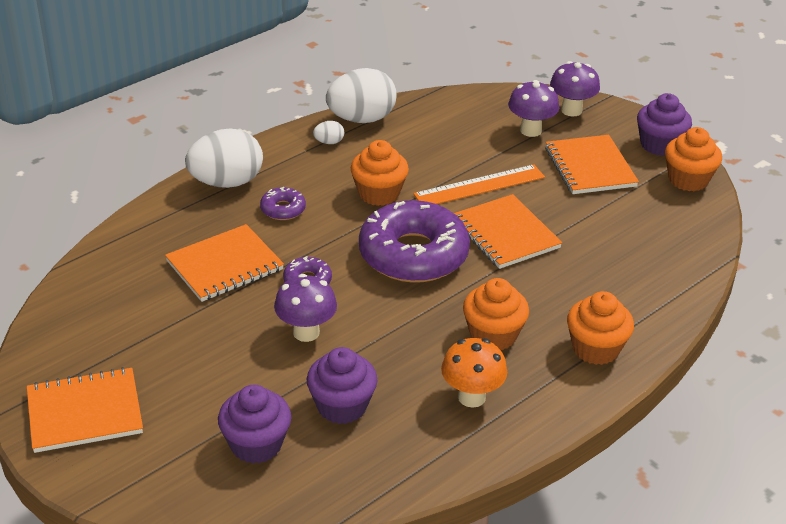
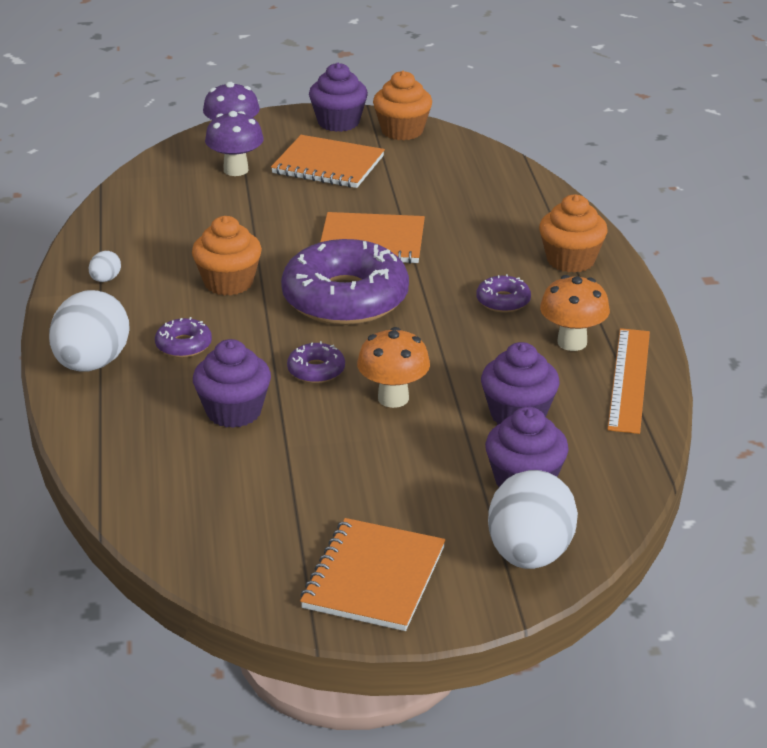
camera: 55 degrees left, 5 degrees down
(225, 265) = (234, 411): orange notebook -> purple cupcake
(306, 332) = (393, 398): purple mushroom -> orange mushroom
(361, 119) = (92, 247): white egg -> white egg (529, 554)
(480, 186) = (286, 227): orange ruler -> orange ruler (629, 379)
(493, 335) = (503, 301): orange cupcake -> purple donut

